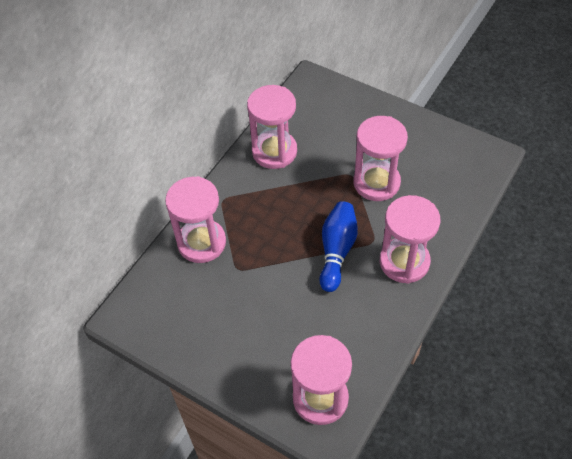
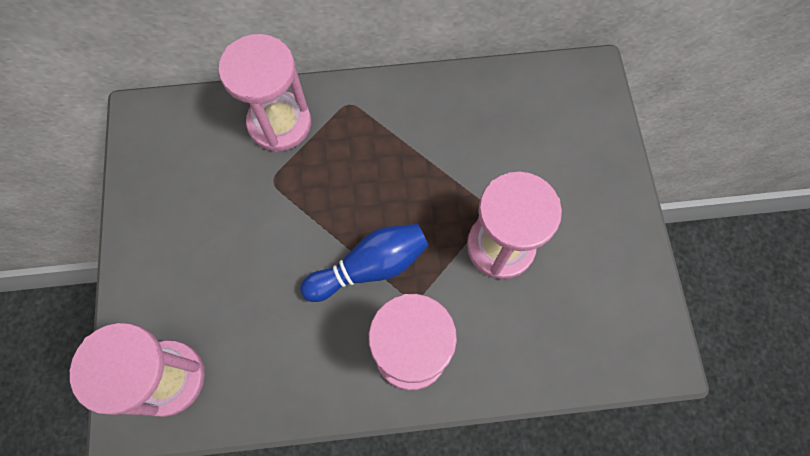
camera: 50 degrees right, 15 degrees up
(274, 151) = (455, 108): pink hourglass -> none

